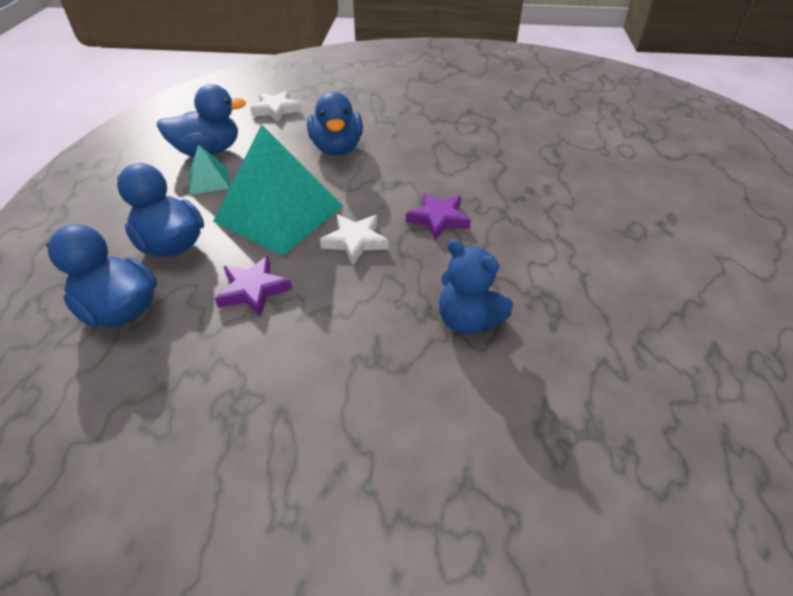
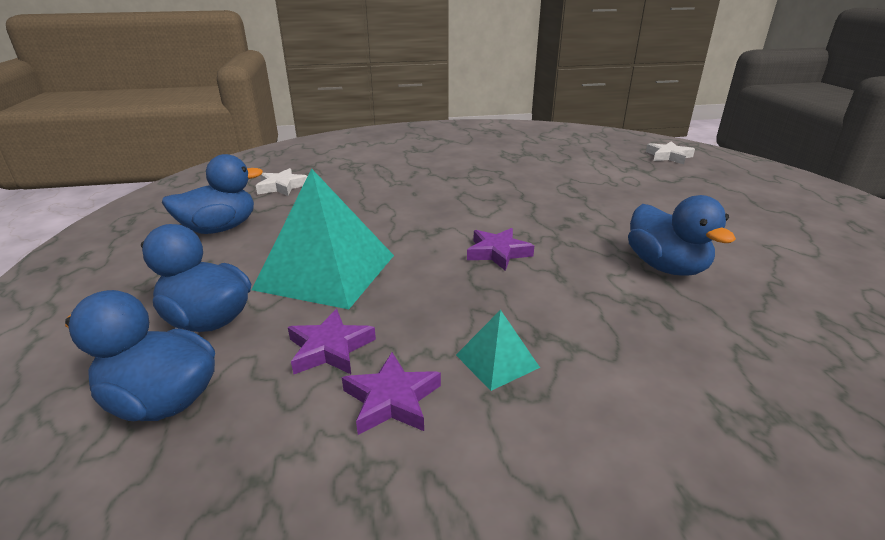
camera: 15 degrees left, 15 degrees down
(209, 180) = (231, 253): turquoise pyramid -> turquoise pyramid (497, 361)
(281, 345) = (391, 399): none -> purple star
(337, 148) = (362, 210): blue duck -> blue duck (666, 267)
(355, 241) = (423, 284): white star -> white star (668, 156)
(468, 321) = (583, 335): blue teddy bear -> none

